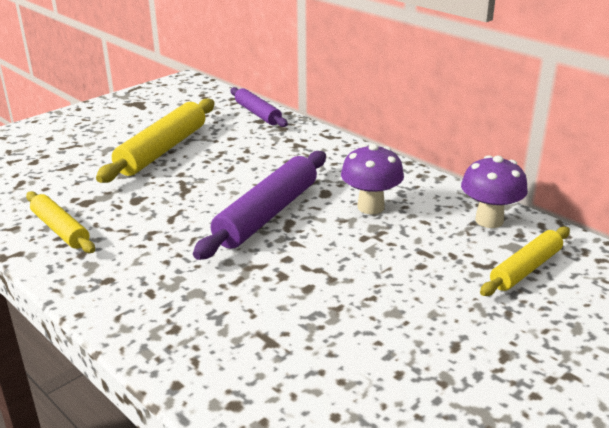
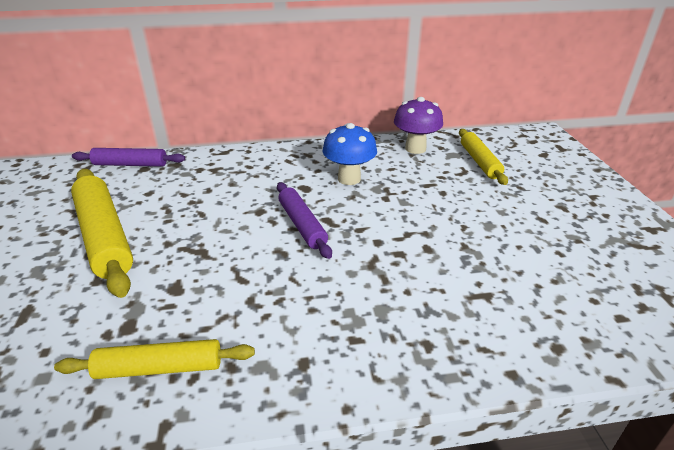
camera: 55 degrees left, 5 degrees up
(267, 214) = (302, 225): purple rolling pin -> purple rolling pin, size x0.61
(370, 207) = (349, 179): purple mushroom -> blue mushroom

